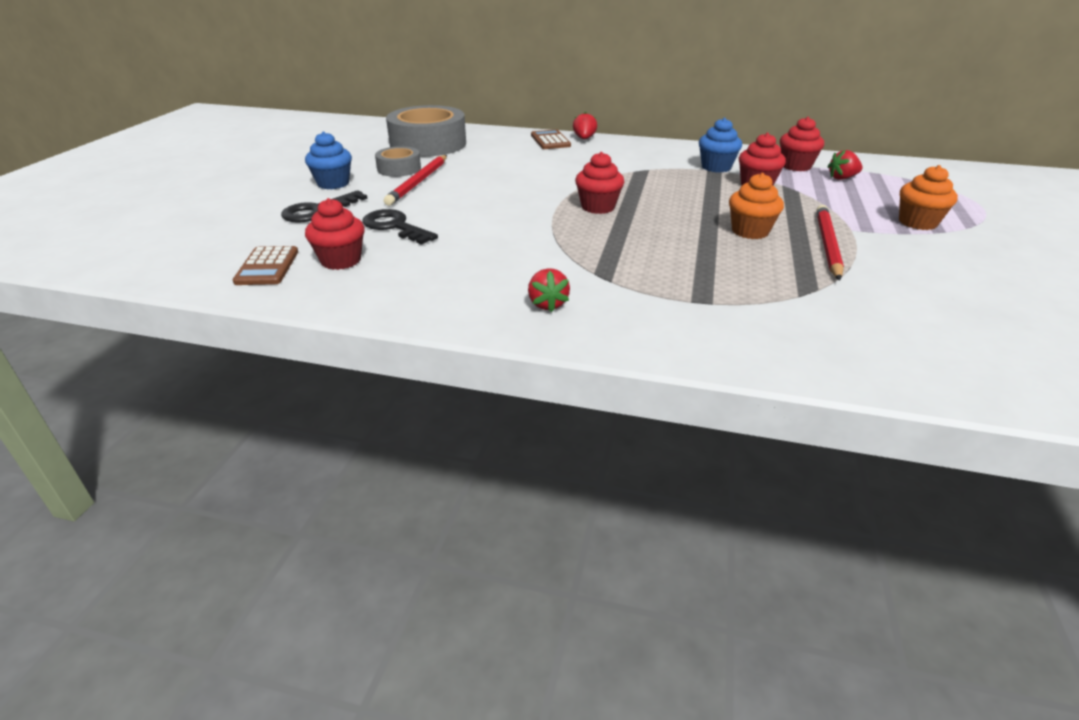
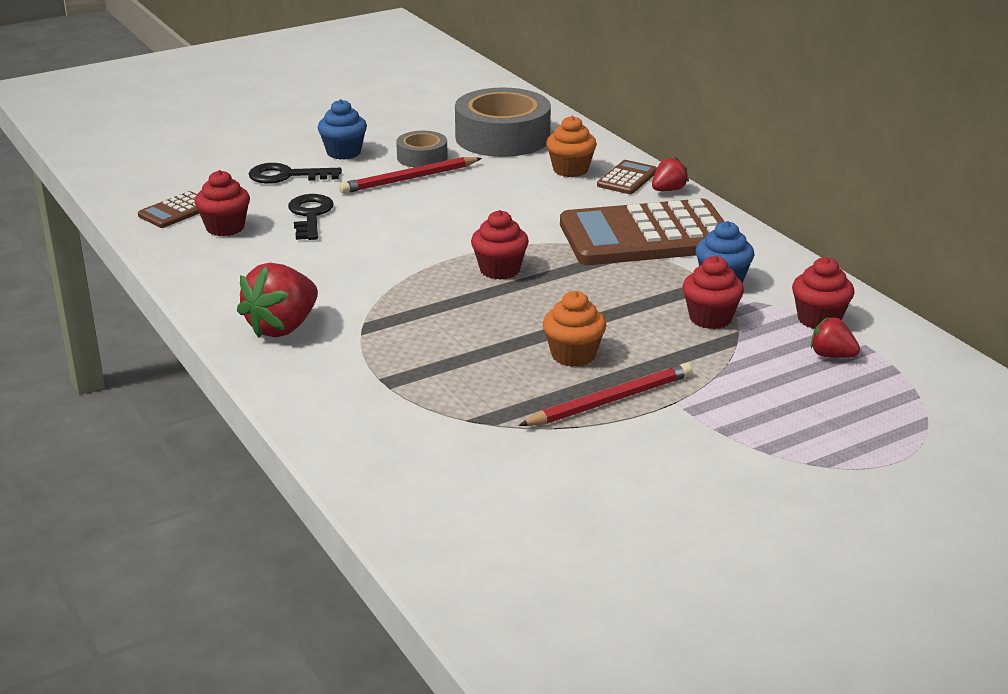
camera: 45 degrees right, 5 degrees down
(547, 304) = (282, 327): red strawberry -> red strawberry, size x1.84
(628, 161) = (646, 236): none -> brown calculator
(917, 222) = (766, 432): orange cupcake -> orange cupcake (570, 170)

